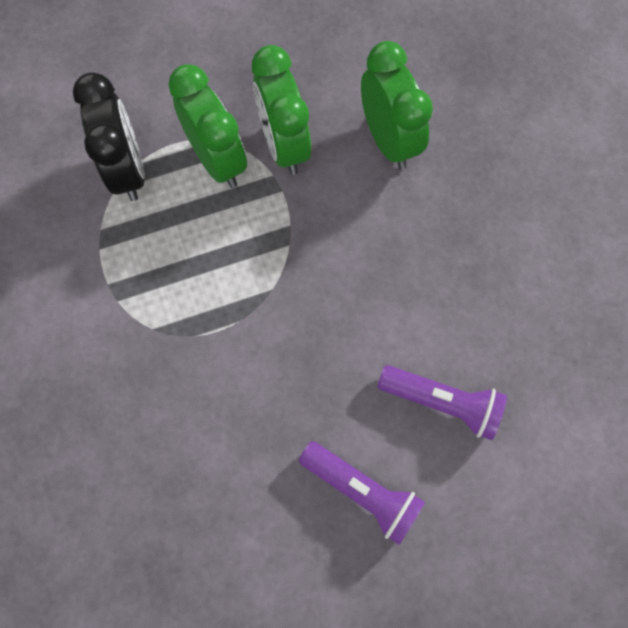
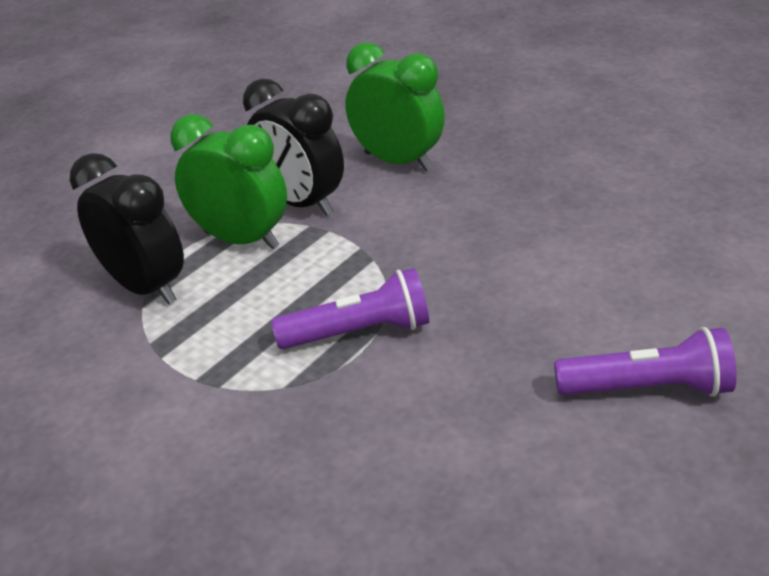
camera: 30 degrees left, 35 degrees down
(284, 145) = (301, 203): green clock -> black clock
(442, 402) = (641, 286): purple flashlight -> purple flashlight (359, 332)

